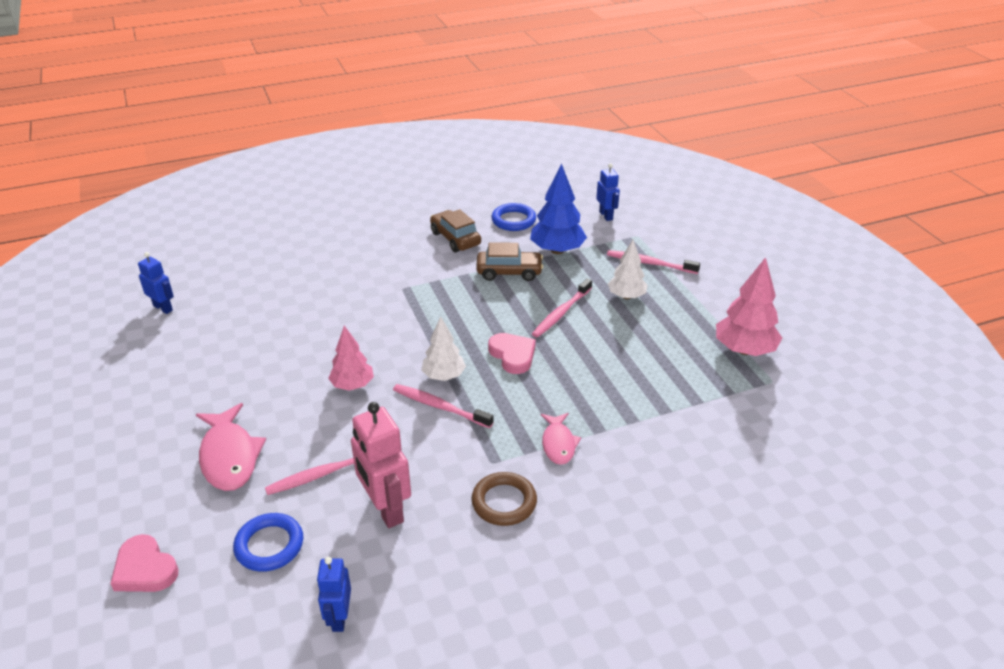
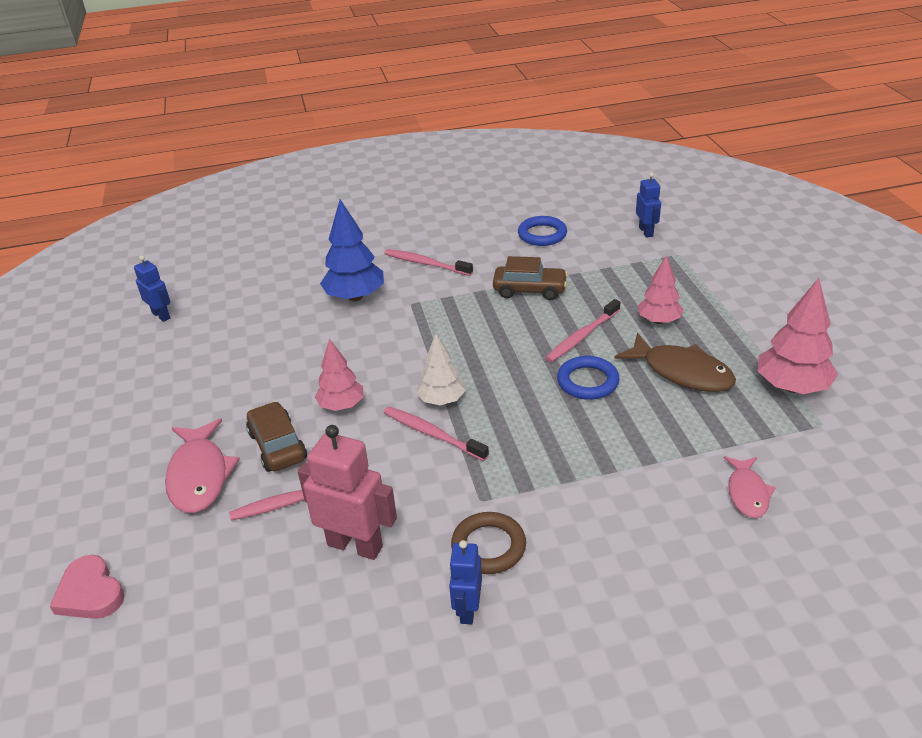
camera: 10 degrees right, 0 degrees up
(269, 545) = (224, 577): blue ring -> blue ring (587, 381)
(339, 617) = (285, 665): blue robot -> blue robot (467, 609)
(385, 509) = (355, 545): pink robot -> pink robot turned 135 degrees clockwise
(455, 238) = (476, 252): brown car -> brown car (277, 446)
(513, 355) = (521, 381): pink heart -> none
(557, 250) = (586, 268): blue tree -> blue tree (355, 297)
(558, 444) = (560, 483): pink fish -> pink fish (747, 493)
(626, 296) = (659, 320): white tree -> pink tree
(650, 263) = (690, 285): pink toothbrush -> pink toothbrush (426, 263)
(651, 341) = (681, 372): none -> brown fish

